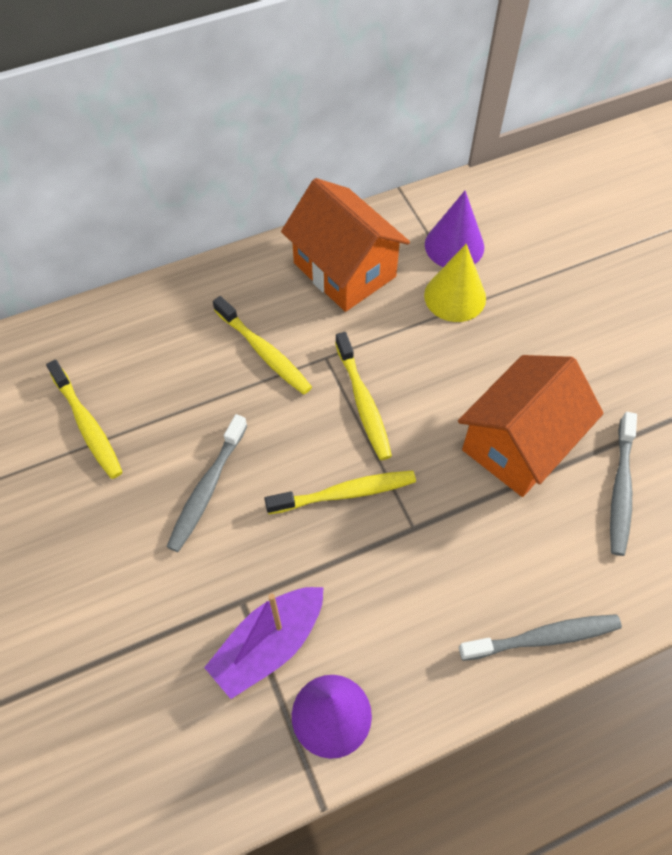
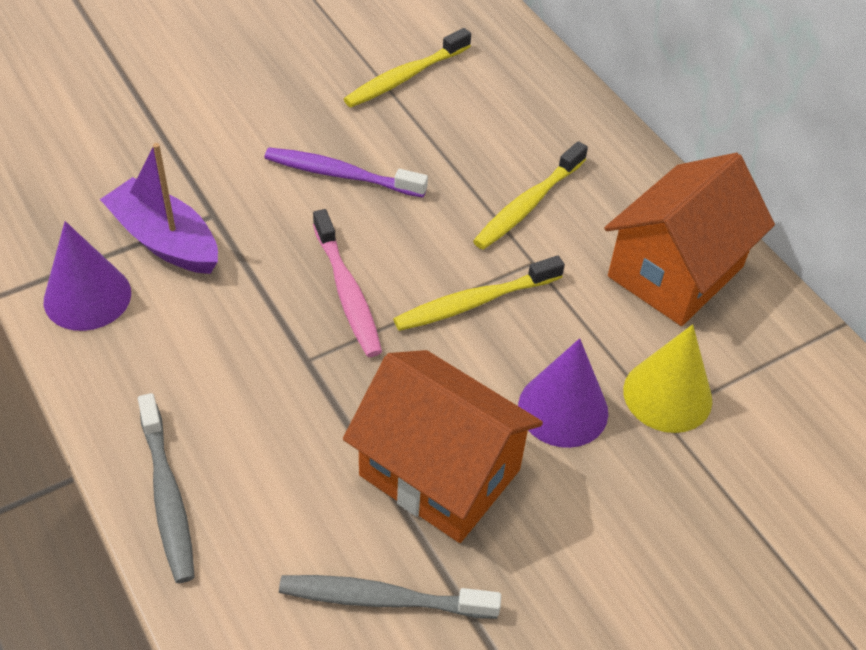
camera: 80 degrees right, 10 degrees down
(207, 488) = (341, 175): grey toothbrush -> purple toothbrush
(344, 493) = (347, 291): yellow toothbrush -> pink toothbrush
(454, 245) = (759, 392): purple cone -> purple cone (563, 409)

